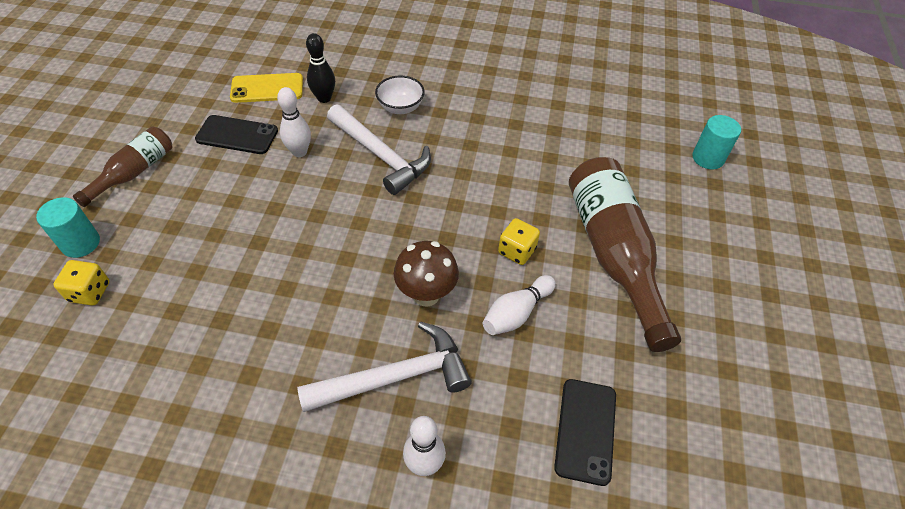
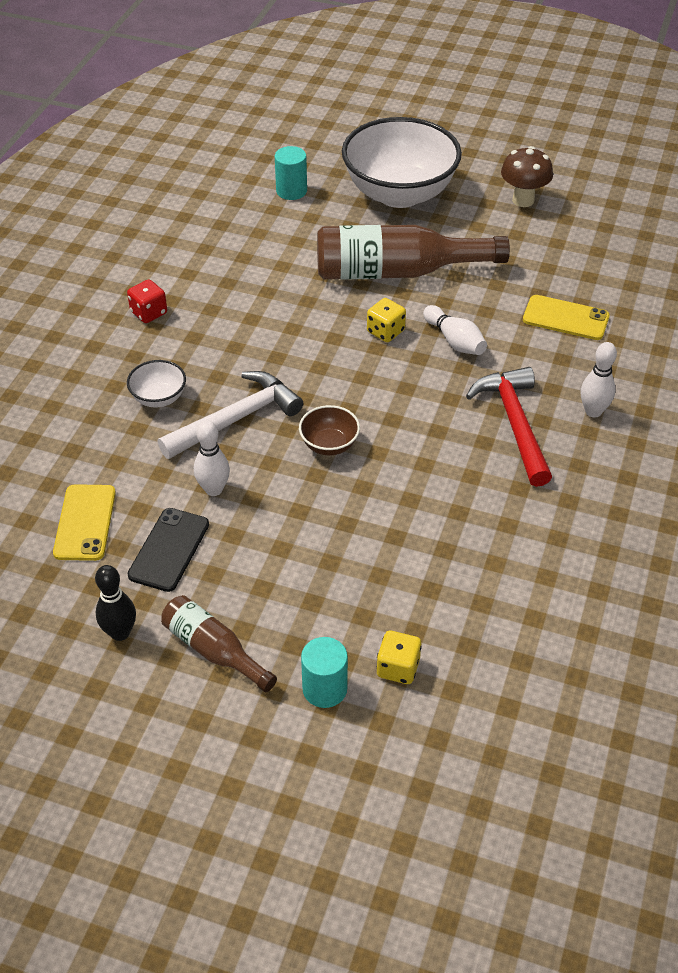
camera: 80 degrees left, 5 degrees down
(324, 98) = (121, 466): black bowling pin -> black bowling pin (120, 633)
(354, 221) = (329, 445): none -> brown bowl
(395, 377) = (514, 423): white hammer -> red hammer
(426, 295) = (429, 397): brown mushroom -> brown mushroom (523, 200)
(500, 88) = (149, 313): none -> red dice
(586, 430) = (565, 318): black phone -> yellow phone
(748, 246) = (399, 193): none -> white bowl

